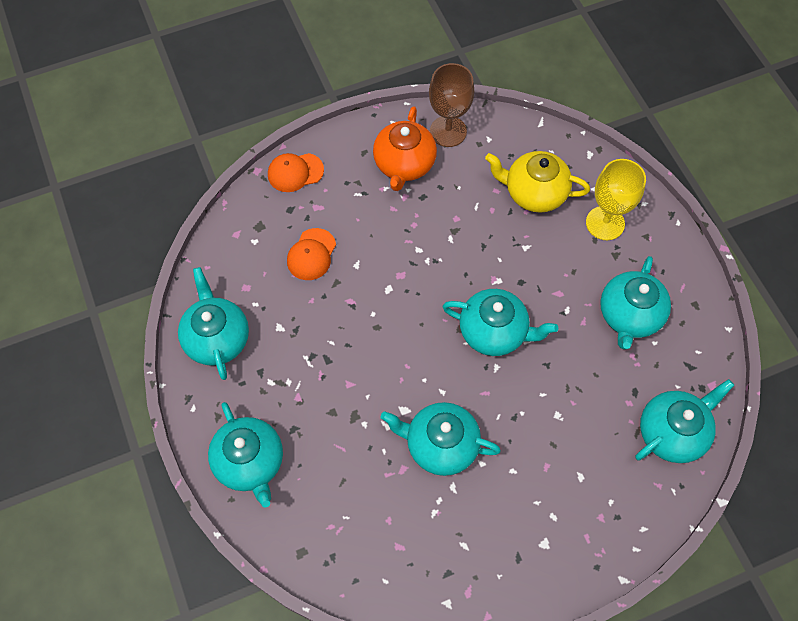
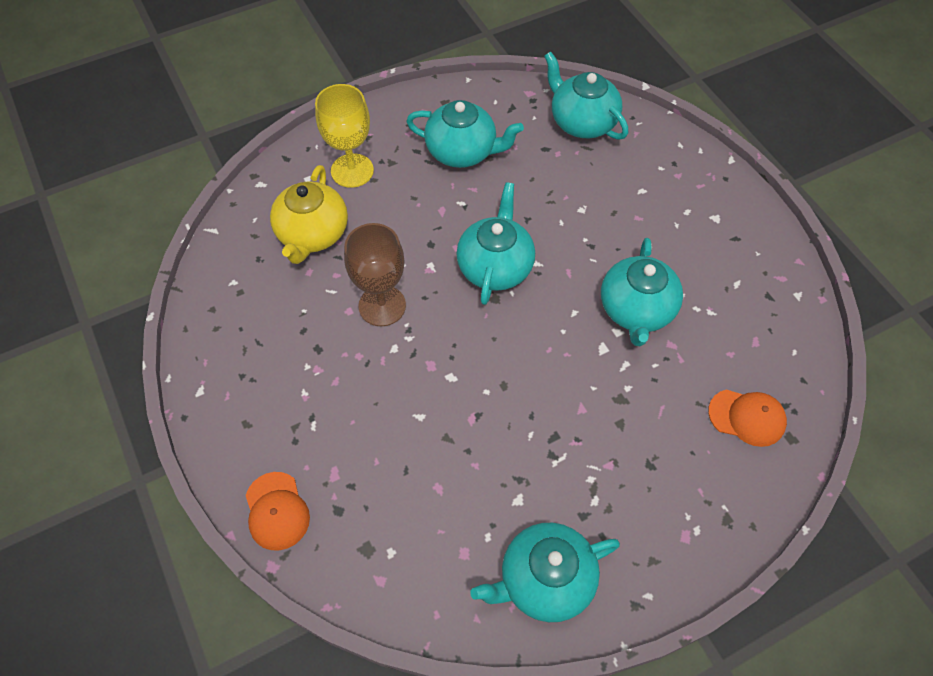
camera: 95 degrees left, 5 degrees down
(250, 462) = (702, 510): turquoise teapot -> none
(311, 254) = (408, 473): orange cap -> orange cap (747, 417)
(404, 164) = (268, 373): orange teapot -> none
(448, 131) = (218, 326): brown goblet -> brown goblet (382, 306)

